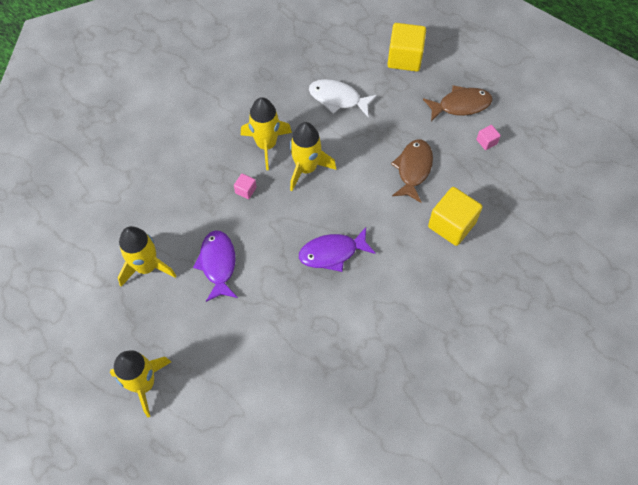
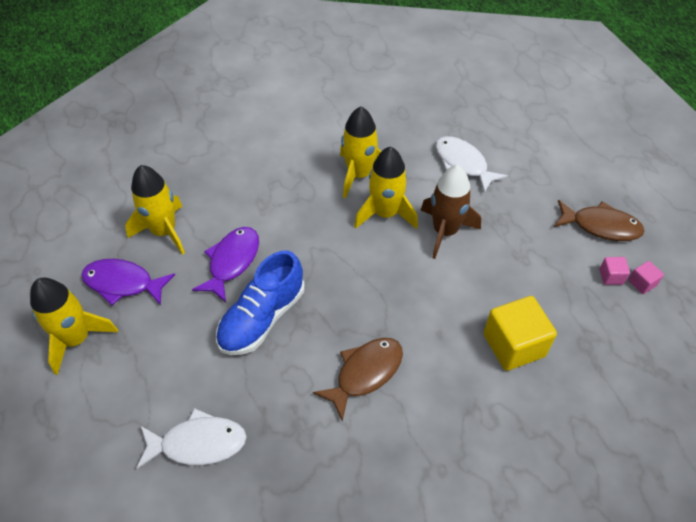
camera: 30 degrees right, 10 degrees down
(246, 190) = (309, 206): pink cube -> pink cube (642, 283)
(270, 295) = (262, 318): none -> blue shoe
(288, 405) = (198, 443): none -> white fish
(332, 253) = (356, 308): purple fish -> purple fish (123, 283)
(357, 162) = (445, 231): none -> brown rocket
(404, 58) = (562, 155): yellow cube -> none
(413, 169) = (503, 266): brown fish -> brown fish (365, 373)

